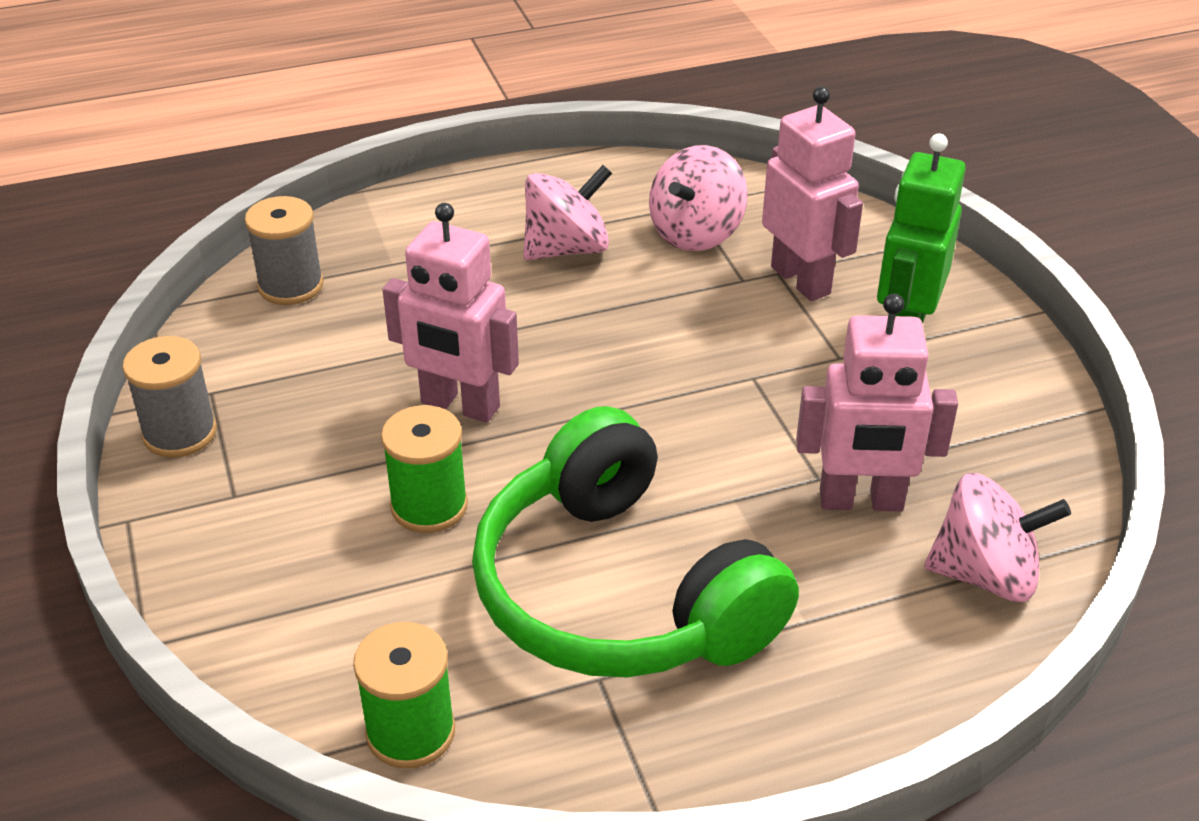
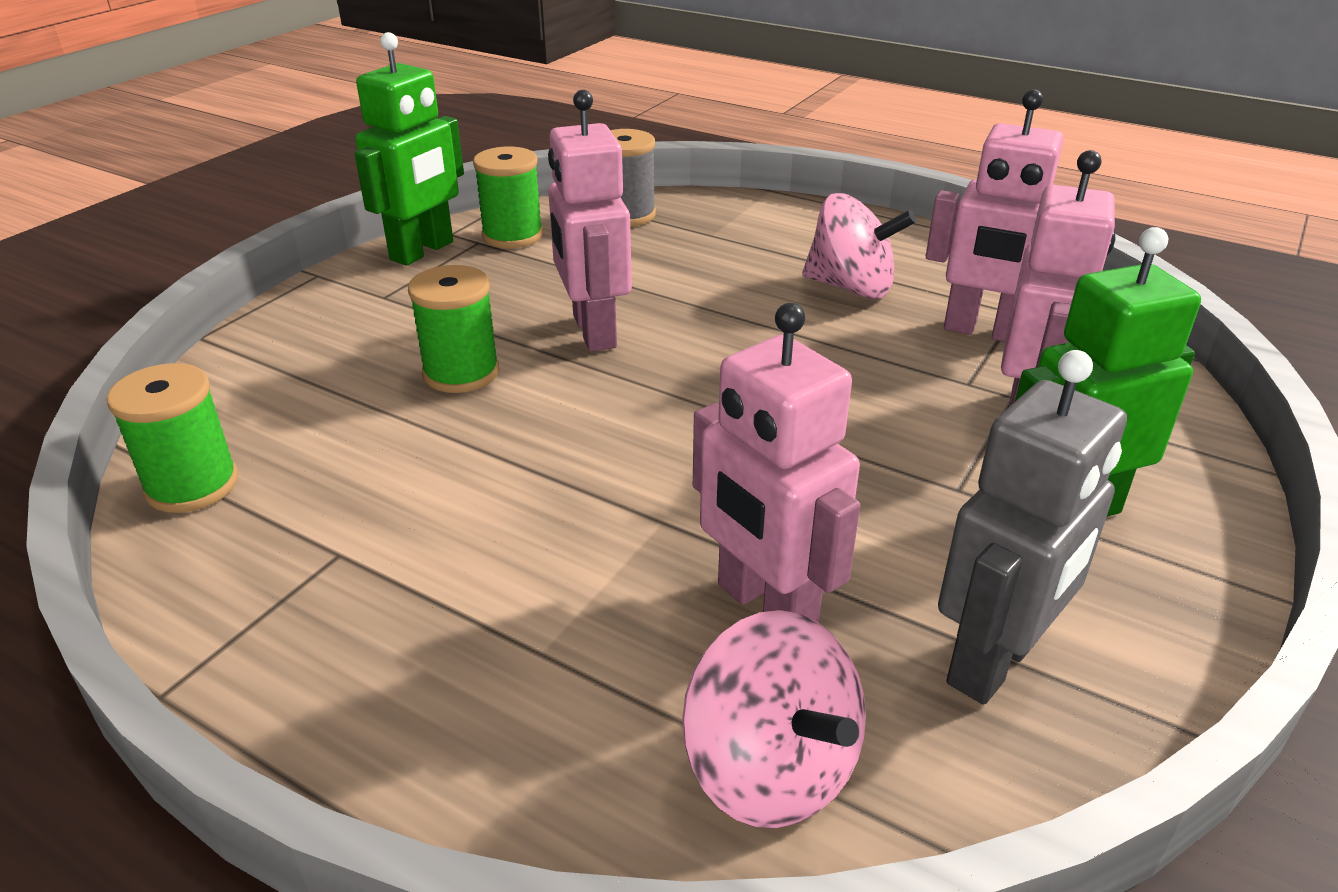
camera: 50 degrees right, 5 degrees down
(180, 433) = (423, 251): grey spool -> green robot
(231, 367) = (512, 236): none -> green spool
(621, 591) = (462, 513): green headphones -> none
(696, 233) = (983, 332): pink spinning top -> pink robot
(988, 443) = (994, 663): none -> grey robot

